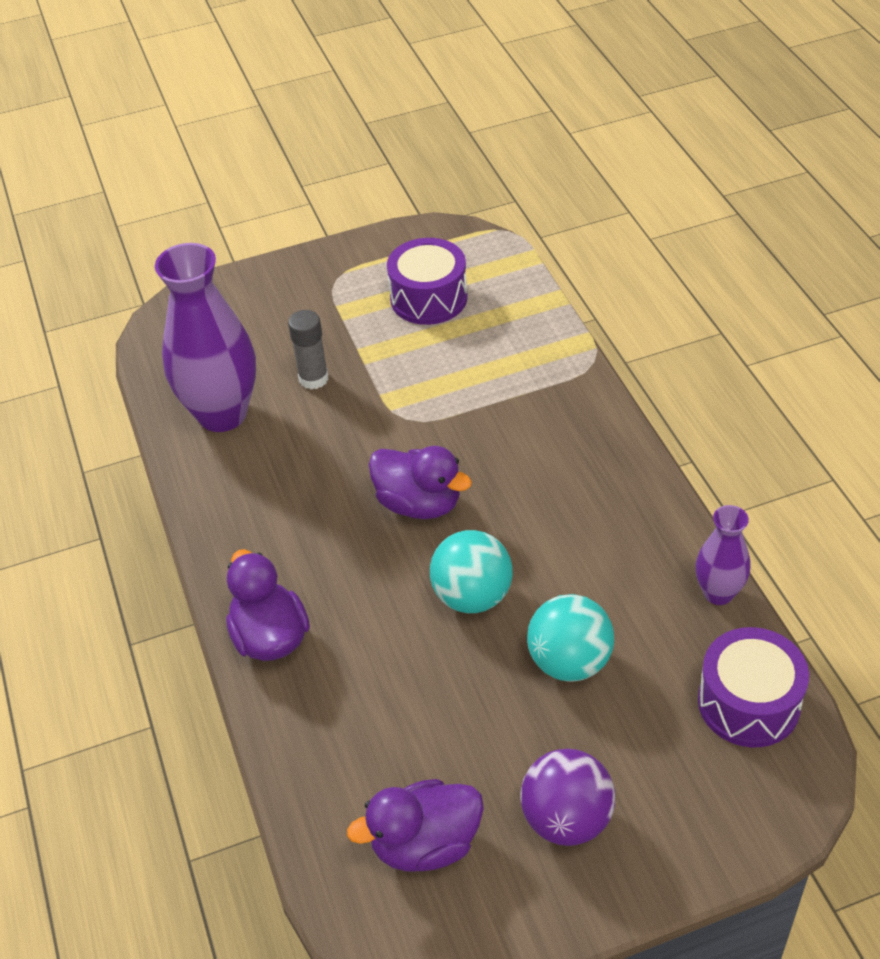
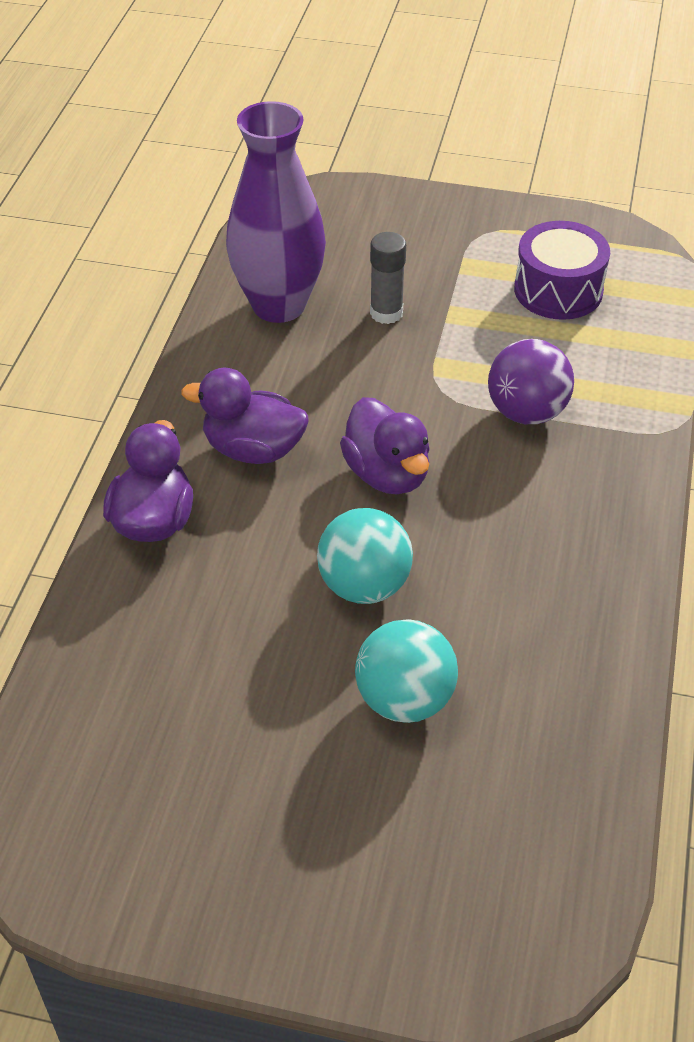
camera: 30 degrees right, 0 degrees up
(425, 844) = (128, 784): purple duck -> purple duck (253, 449)
(567, 819) = (275, 844): purple ball -> purple ball (526, 412)
(718, 593) = (614, 720): purple vase -> none
(748, 703) = (553, 847): purple drum -> none

